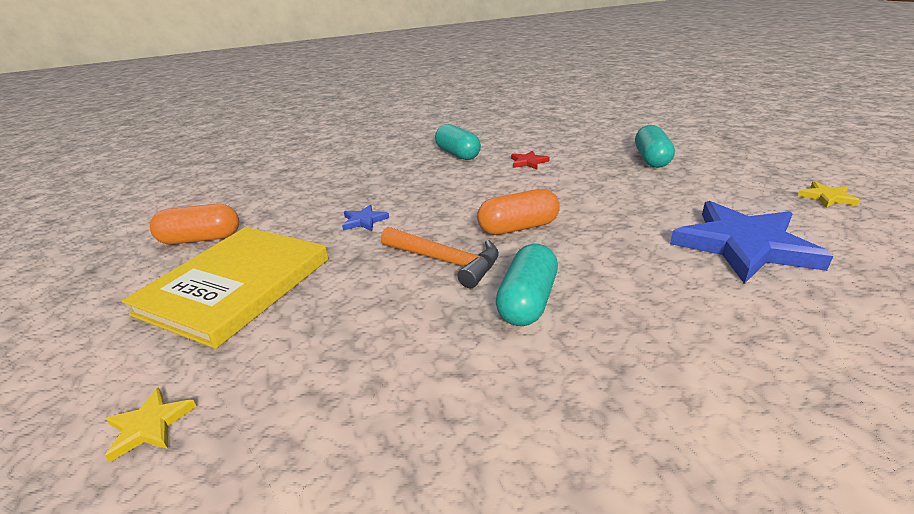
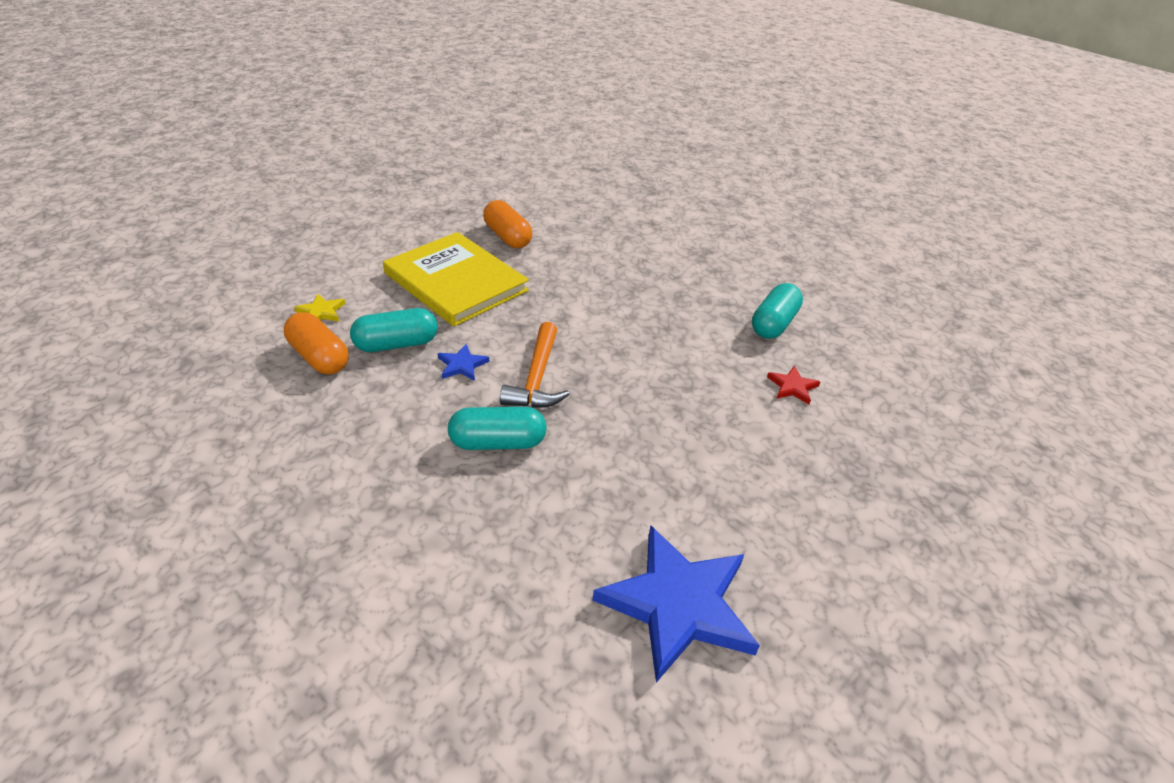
camera: 60 degrees right, 10 degrees up
(236, 286) = (456, 282): yellow book -> yellow book turned 45 degrees clockwise
(364, 220) = (581, 308): blue star -> blue star (462, 365)
(518, 227) = (621, 411): orange capsule -> orange capsule (319, 357)
(651, 159) = (892, 506): turquoise capsule -> turquoise capsule (396, 344)
(827, 197) = (888, 718): yellow star -> none

